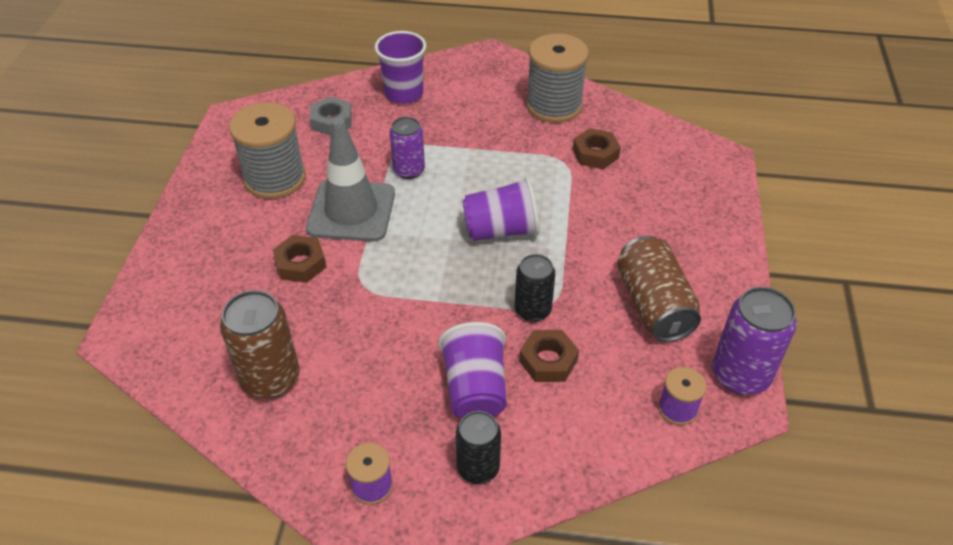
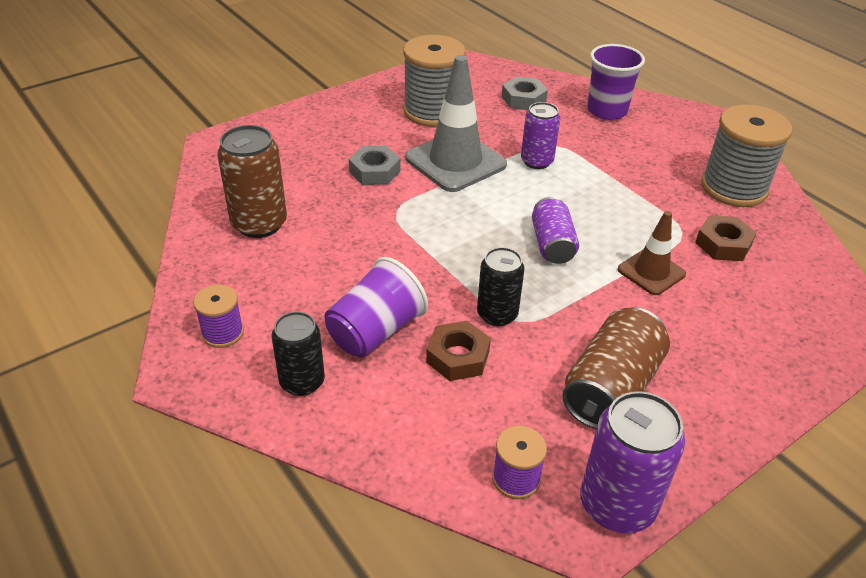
camera: 45 degrees right, 5 degrees down
(300, 264) = (374, 171): brown nut -> grey nut
(501, 230) = (552, 244): purple cup -> purple can
(581, 205) = (651, 272): none -> brown traffic cone

